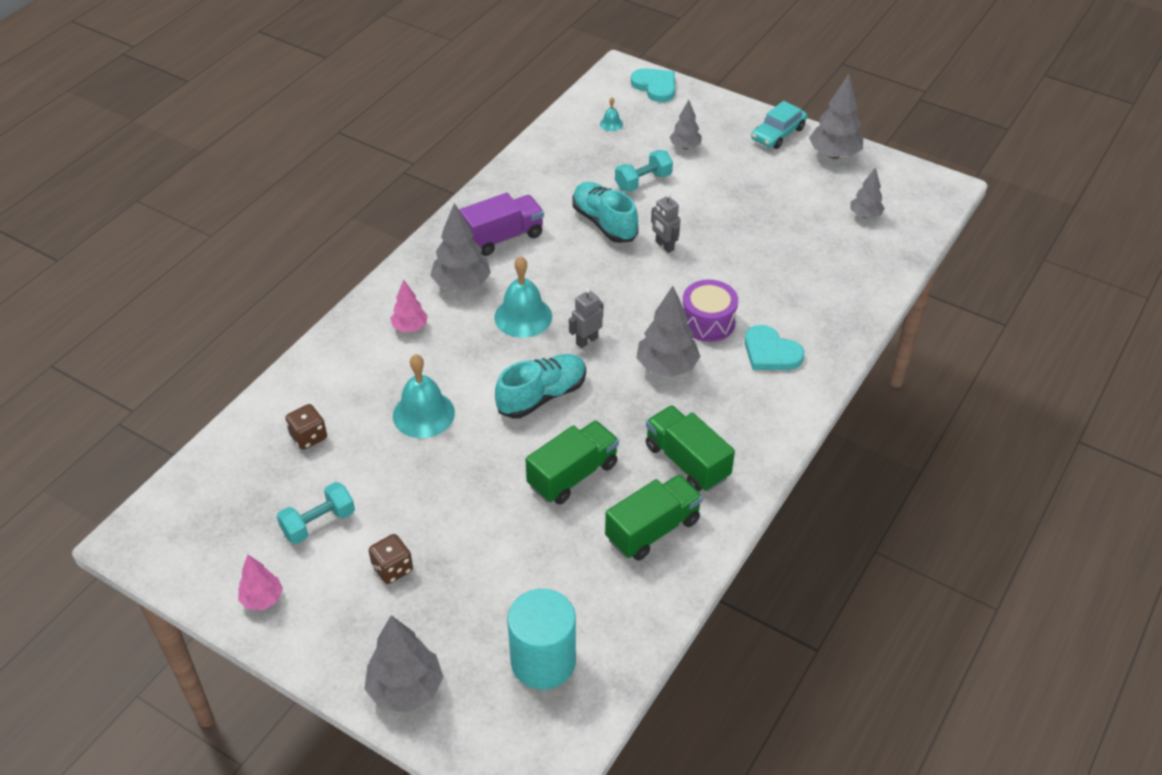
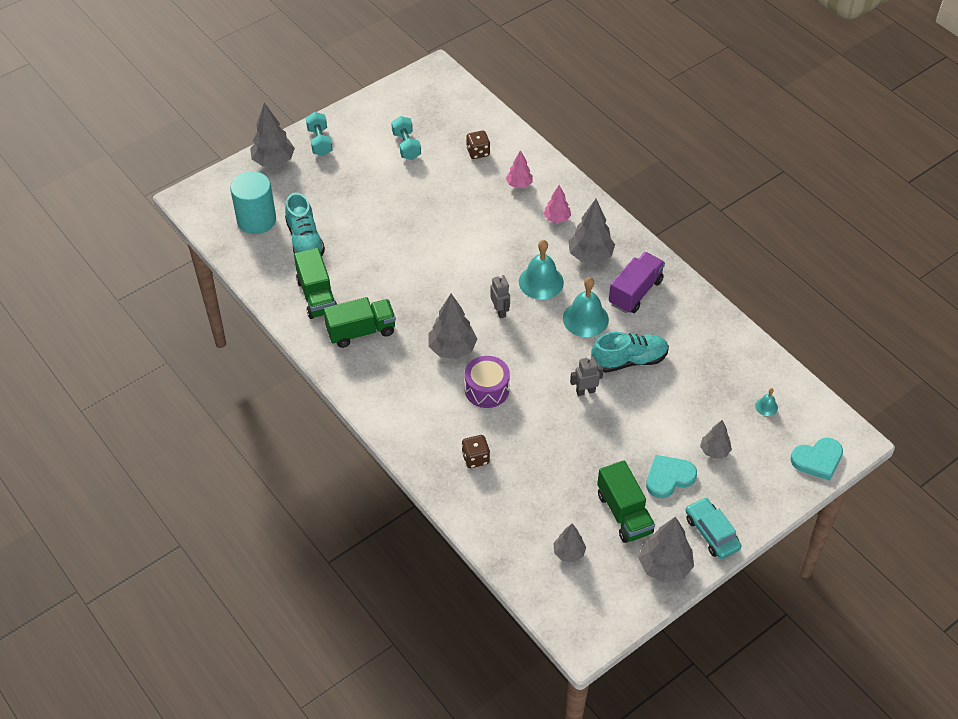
camera: 110 degrees right, 5 degrees up
(262, 599) = (365, 115): pink tree -> pink tree (519, 184)
(392, 568) = (356, 171): brown dice -> brown dice (475, 458)
(423, 414) = (471, 209): turquoise bell -> turquoise bell (585, 319)
(503, 237) = (635, 292): purple truck -> purple truck turned 135 degrees counterclockwise
(542, 396) = (458, 272): turquoise shoe -> turquoise shoe (305, 241)
(573, 475) = (381, 269): green truck -> green truck (624, 513)
(643, 182) = (674, 403): turquoise dumbbell -> turquoise dumbbell (320, 142)
(770, 352) = (437, 417): turquoise heart -> turquoise heart (668, 477)

